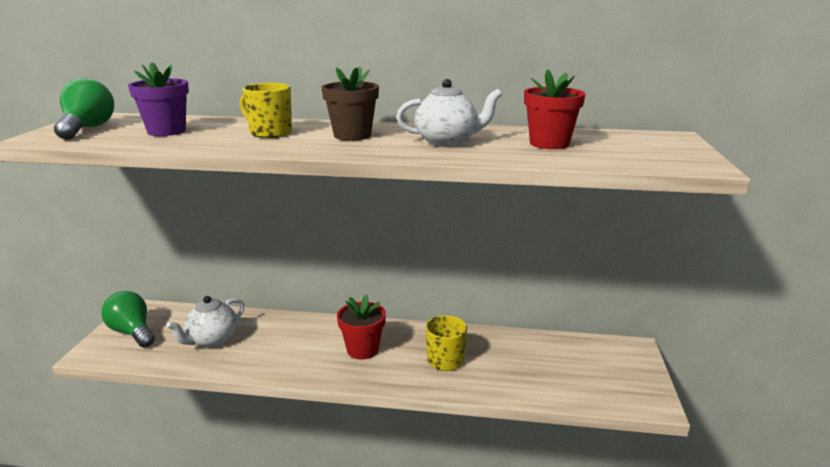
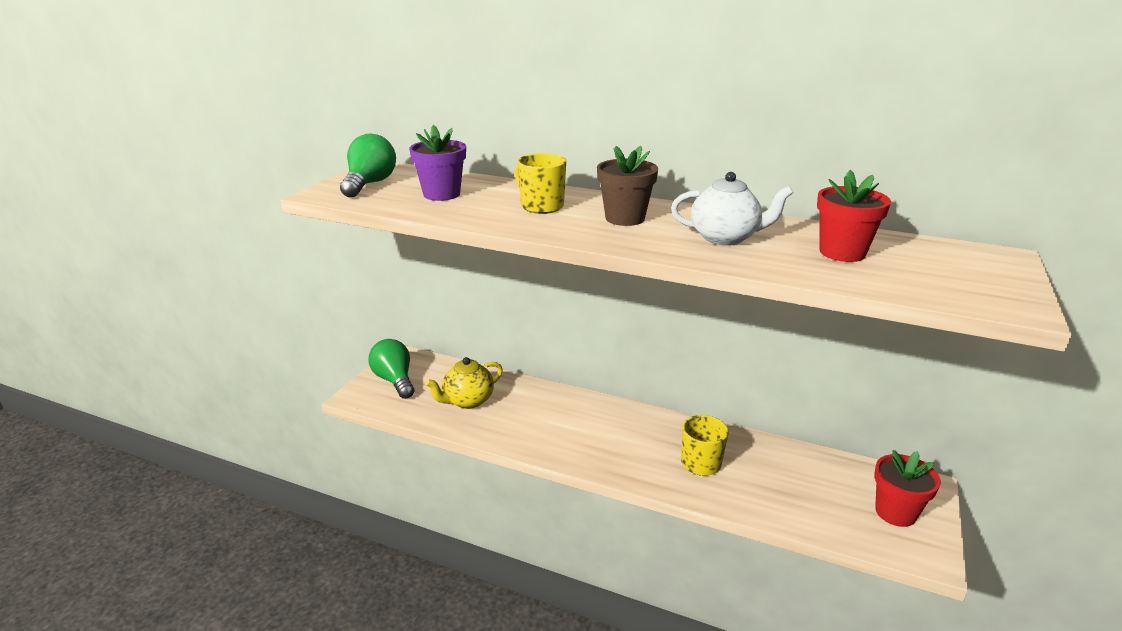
camera: 15 degrees right, 5 degrees up
(212, 340) = (467, 401): white teapot -> yellow teapot
(362, 350) = (615, 436): red flower pot -> red flower pot (895, 512)

